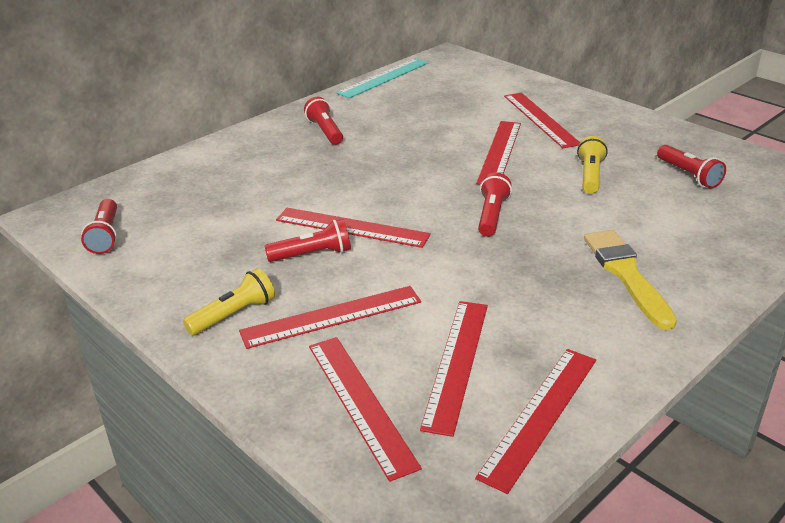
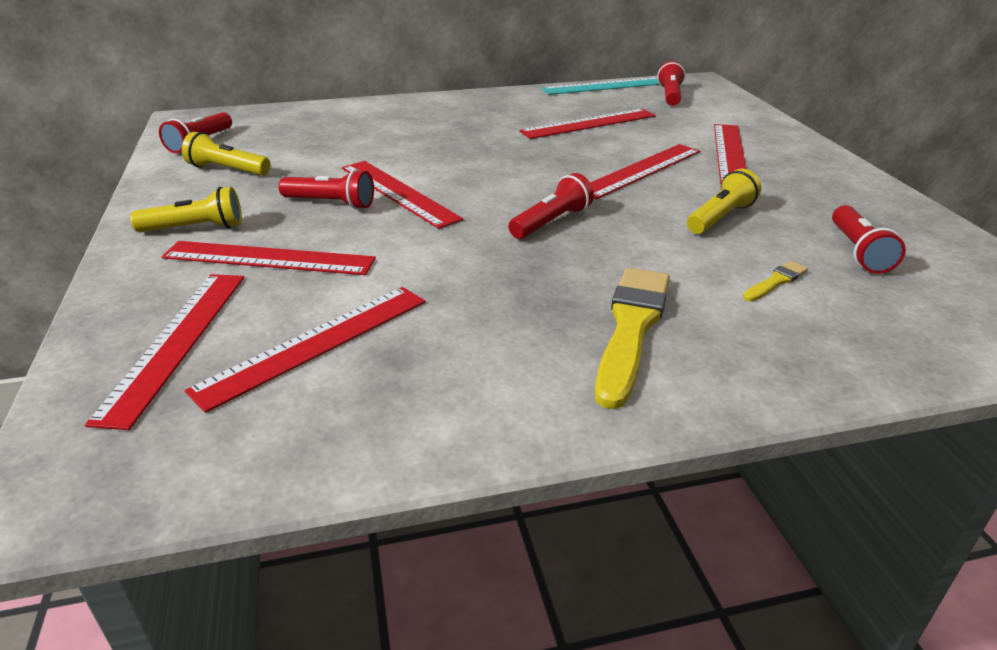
camera: 30 degrees right, 0 degrees up
(176, 254) = (227, 170): none -> yellow flashlight
(325, 131) = (488, 114): red flashlight -> red flashlight (670, 96)
(540, 415) = (321, 434): red ruler -> red ruler (589, 124)
(667, 212) = (776, 281): none -> yellow brush

